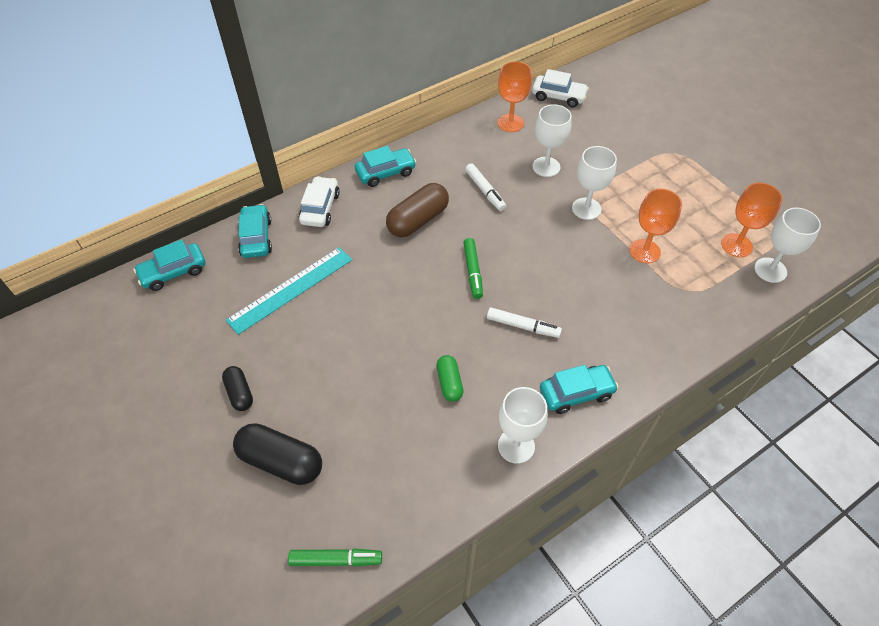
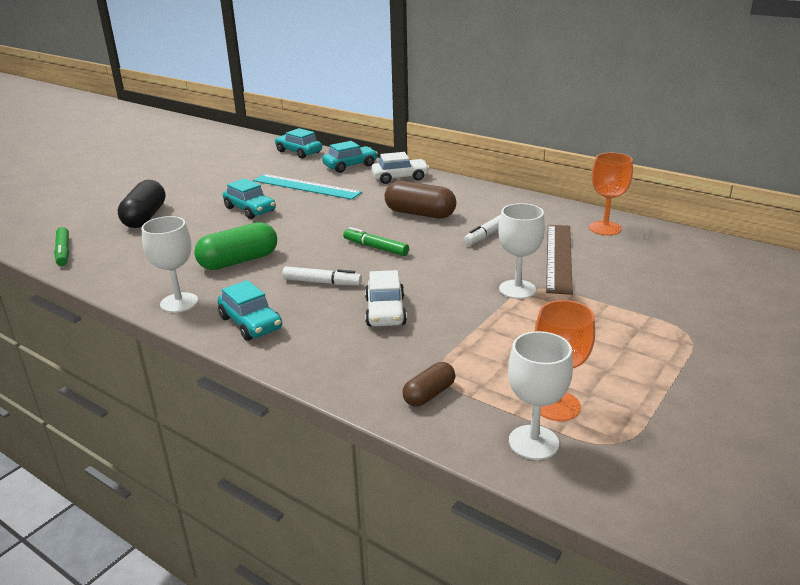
camera: 70 degrees right, 25 degrees down
(239, 393) = (201, 193): black capsule -> none
(385, 173) = (466, 191): turquoise car -> turquoise car (250, 209)
(449, 383) = (239, 261): green capsule -> green capsule, size x1.74
(473, 271) = (375, 248): green marker -> green marker turned 60 degrees clockwise
(523, 326) = (322, 282): white marker -> white marker turned 75 degrees counterclockwise
(546, 167) = (559, 257): white goblet -> brown ruler
(558, 96) = (687, 245): white car -> white car (385, 311)
(644, 251) = (482, 335): orange goblet -> none
(709, 304) = (429, 394): none -> brown capsule

